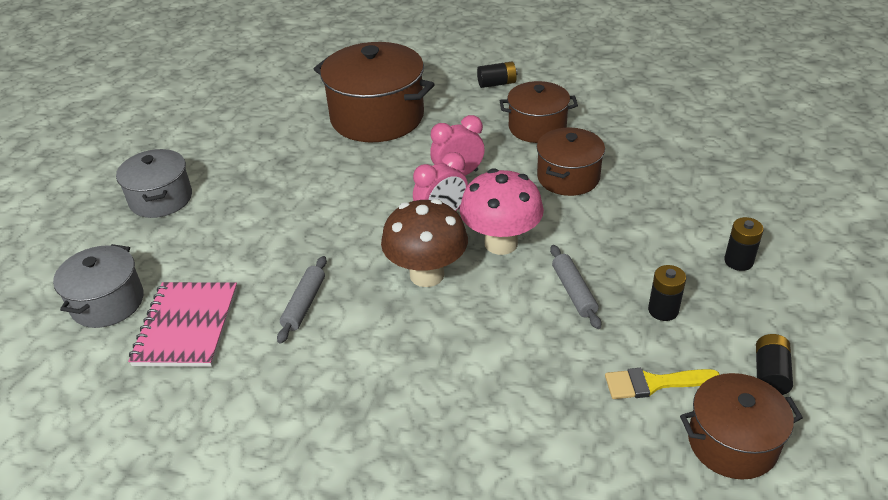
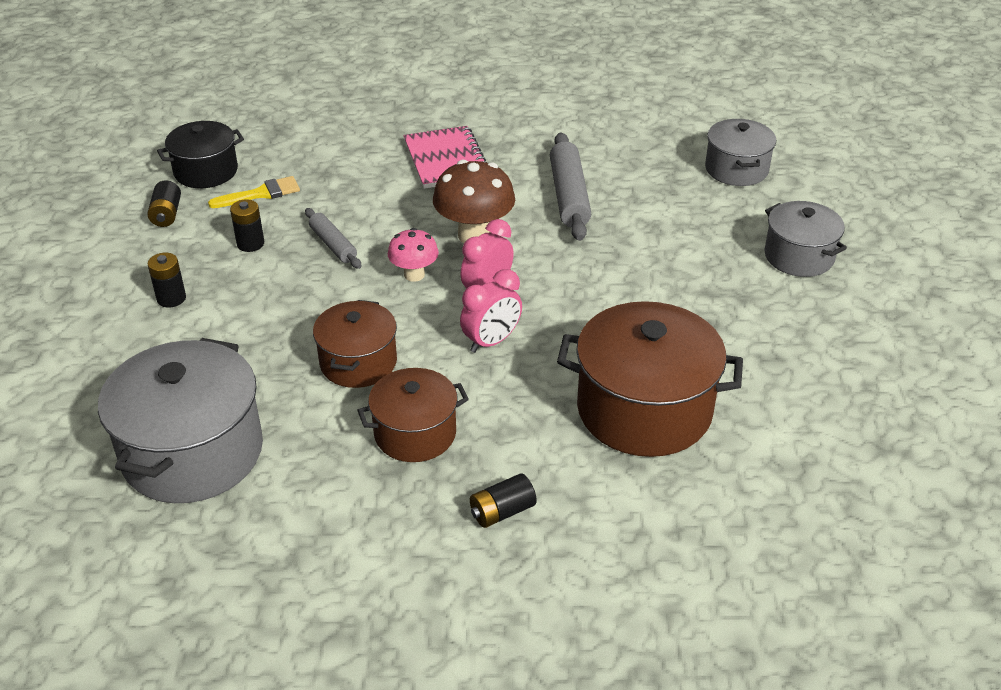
camera: 160 degrees right, 0 degrees up
(187, 326) = (652, 166): pink notebook -> pink notebook (446, 160)
(304, 304) = (569, 196): grey rolling pin -> grey rolling pin, size x1.67
(501, 243) = (414, 275): pink mushroom -> pink mushroom, size x0.60
(695, 140) = (192, 452): none -> grey pot
(732, 443) = (206, 171): brown pot -> black pot

